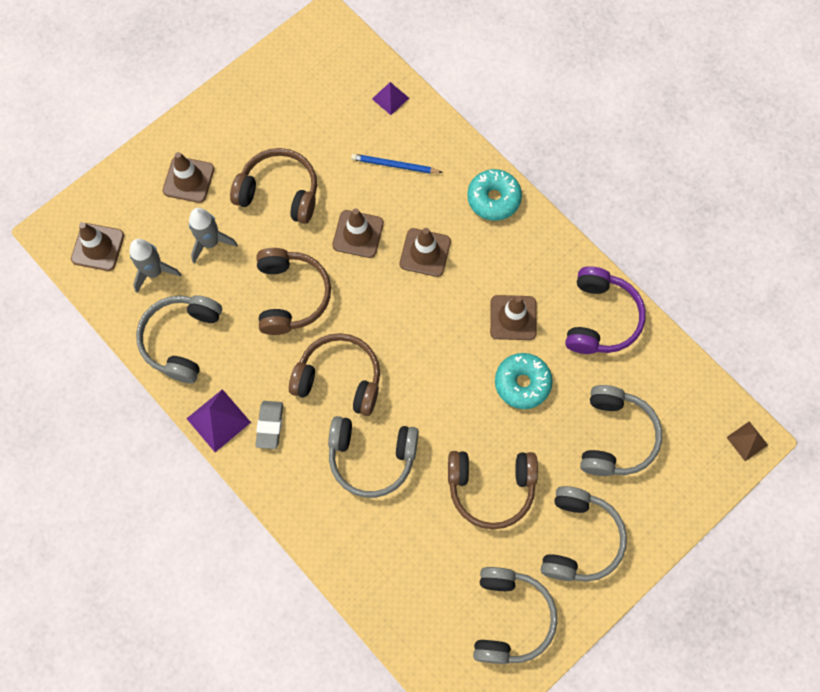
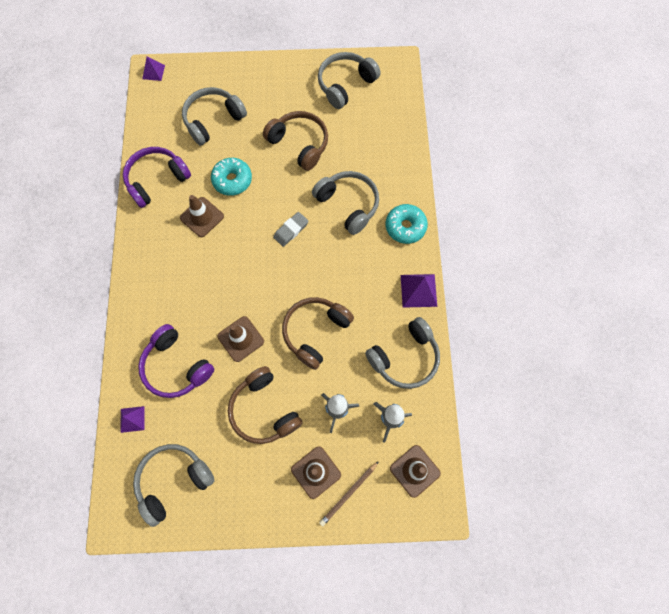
camera: 140 degrees left, 0 degrees up
(145, 185) = (348, 494): none -> brown pencil
(270, 425) = (391, 264): grey eraser -> grey eraser (291, 230)
(339, 378) = (329, 260): brown headphones -> none
(394, 165) = (176, 367): blue pencil -> purple headphones
(425, 252) = (213, 294): brown traffic cone -> none
(493, 199) = (140, 294): turquoise donut -> turquoise donut (405, 227)
(579, 539) = (279, 91): grey headphones -> grey headphones (173, 480)
(747, 441) = (153, 72): brown pyramid -> purple pyramid

